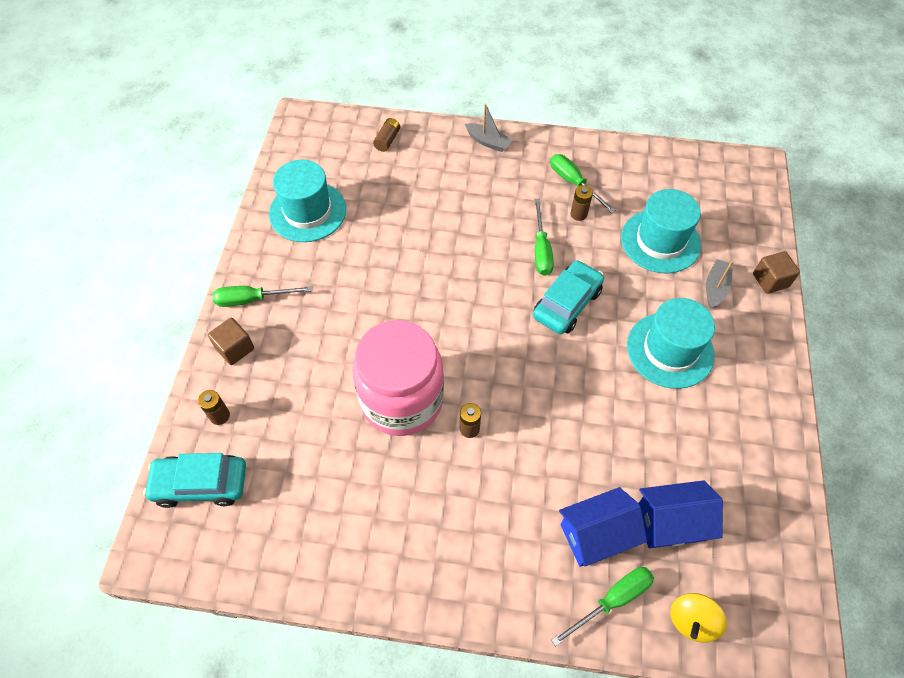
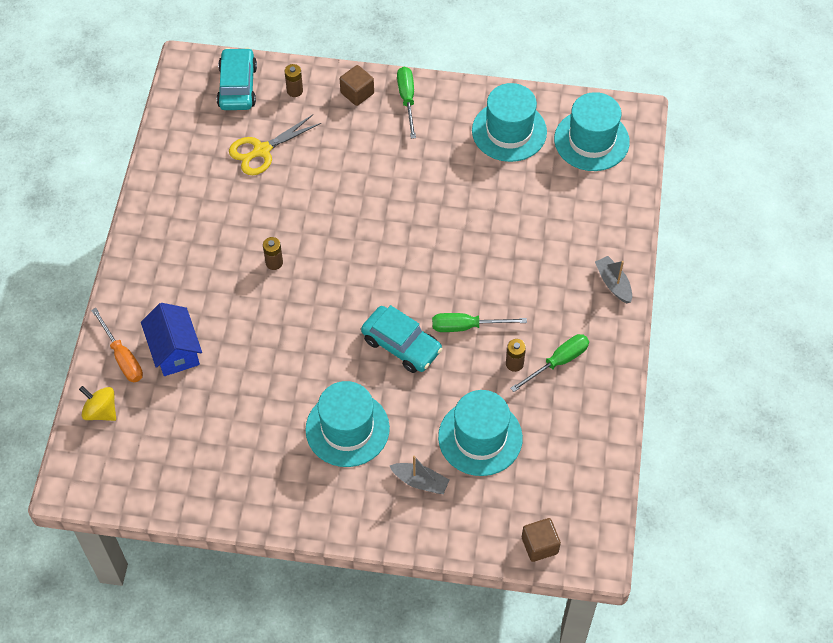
camera: 90 degrees right, 0 degrees up
(307, 449) = (262, 150): none -> yellow scissors
(326, 150) = (591, 140): none -> turquoise hat
(387, 140) = (609, 192): brown battery -> none
(402, 400) = (303, 213): pink jar -> none
(488, 142) = (613, 283): grey boat -> grey boat turned 120 degrees clockwise
(612, 600) = (122, 357): green screwdriver -> orange screwdriver
(671, 522) = (180, 407): blue house -> none
(770, 280) = (430, 537): brown cube -> brown cube (539, 545)

